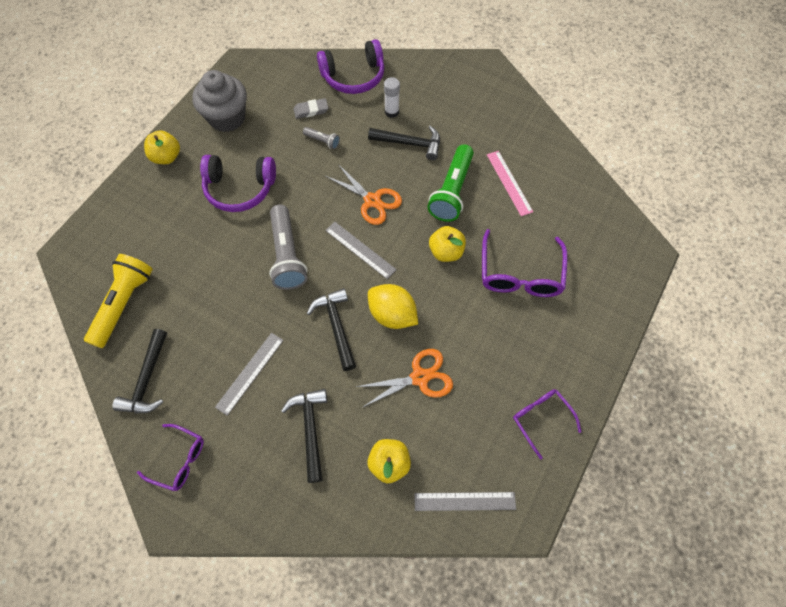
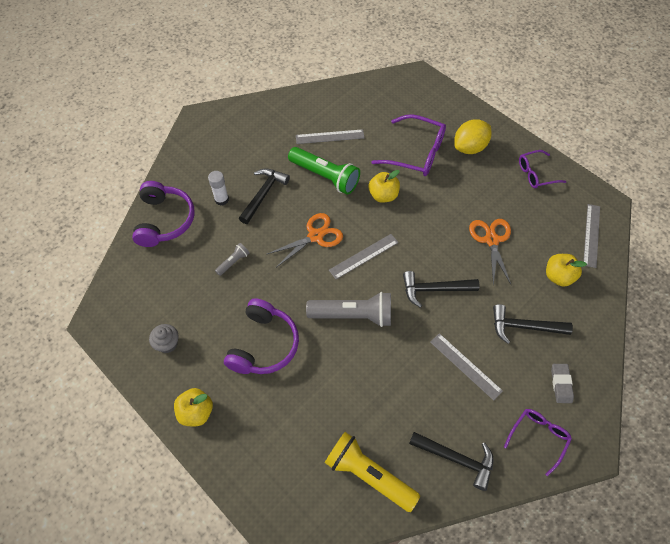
camera: 75 degrees left, 5 degrees down
(227, 118) = (167, 344): grey cupcake -> grey cupcake, size x0.50
(311, 110) = (191, 265): grey eraser -> grey eraser (561, 384)
(392, 314) = (432, 246): yellow lemon -> yellow lemon (469, 147)
(509, 182) = (330, 137): pink ruler -> grey ruler

